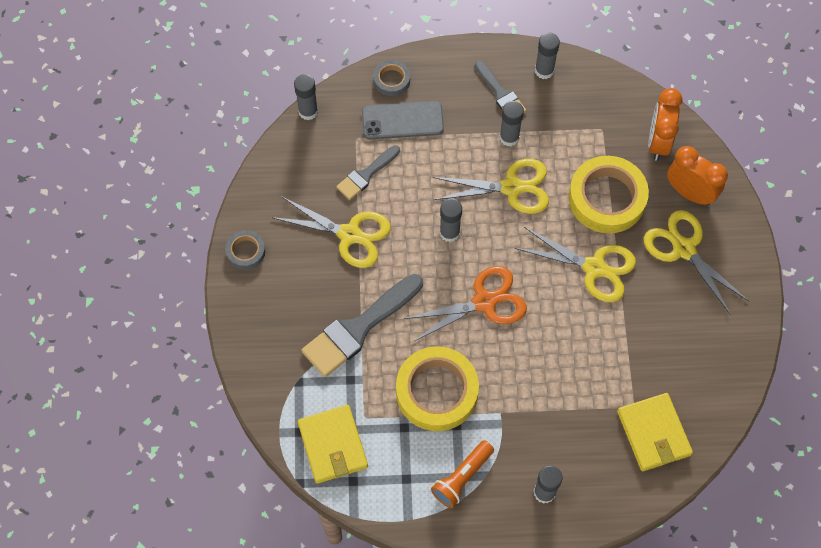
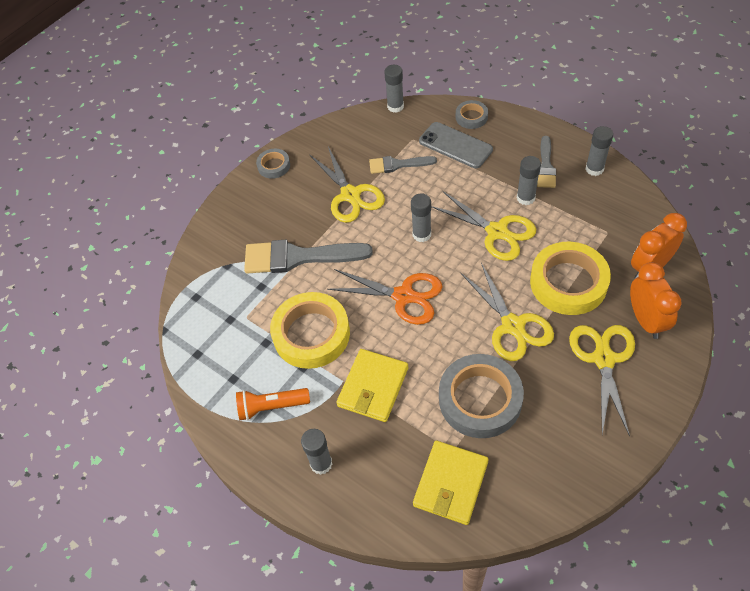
camera: 45 degrees right, 10 degrees down
(332, 445) = (207, 321): yellow wallet -> yellow wallet (373, 387)
(620, 350) = (480, 399): none -> grey tape

